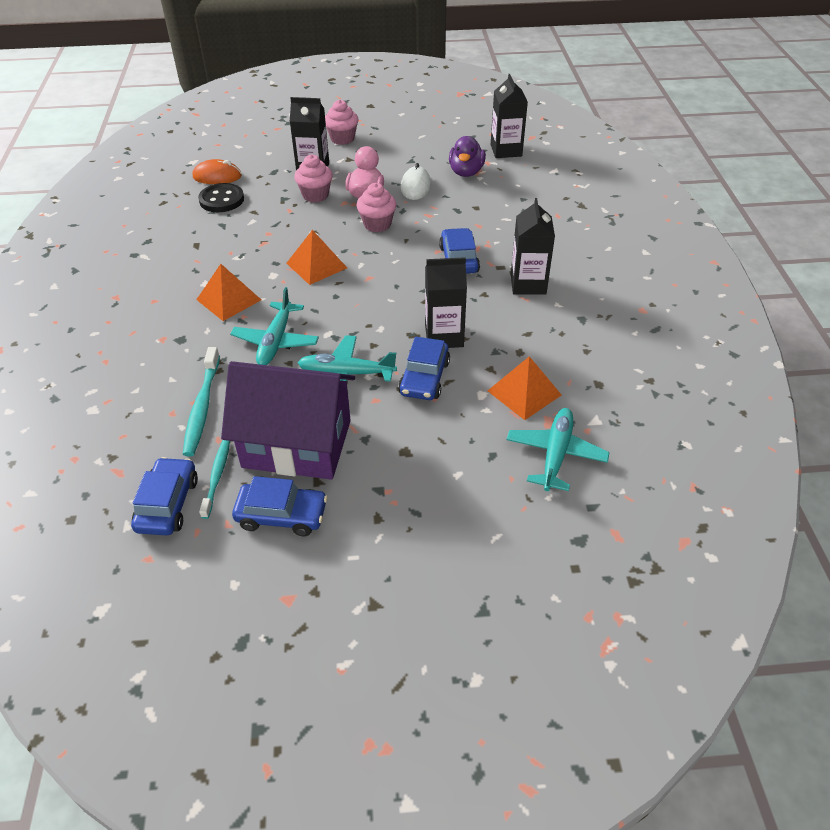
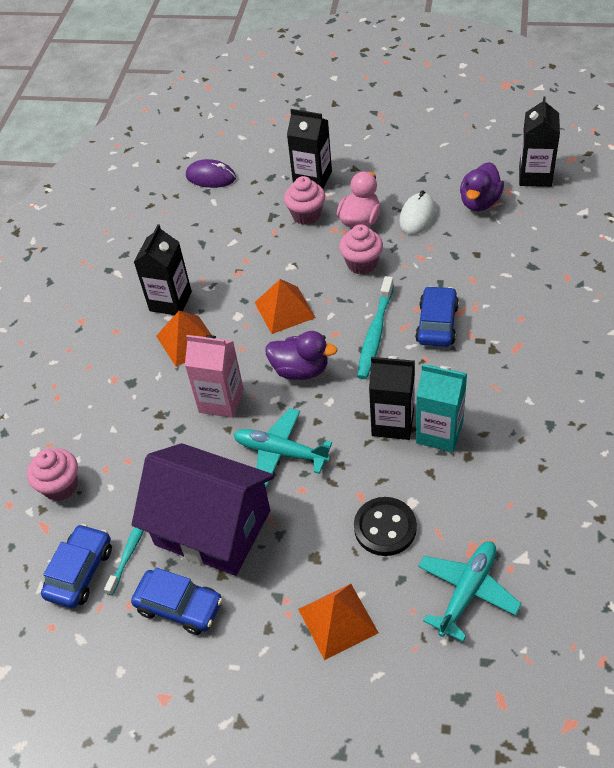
camera: 20 degrees right, 5 degrees up
(202, 407) = (134, 467): turquoise toothbrush -> turquoise toothbrush (375, 333)
(217, 176) = (211, 177): orange mouse -> purple mouse
(221, 200) = (208, 209): black button -> black button (385, 528)
(276, 341) = (221, 400): turquoise plane -> pink carton
(342, 139) = (354, 139): pink cupcake -> pink cupcake (60, 486)
(345, 308) = (300, 370): none -> purple duck
(424, 378) = (358, 472): blue car -> none
(488, 338) = (439, 432): none -> turquoise carton
(524, 393) = (457, 509): orange pyramid -> orange pyramid (337, 620)
(528, 284) = (504, 368): black carton -> black carton (170, 301)

